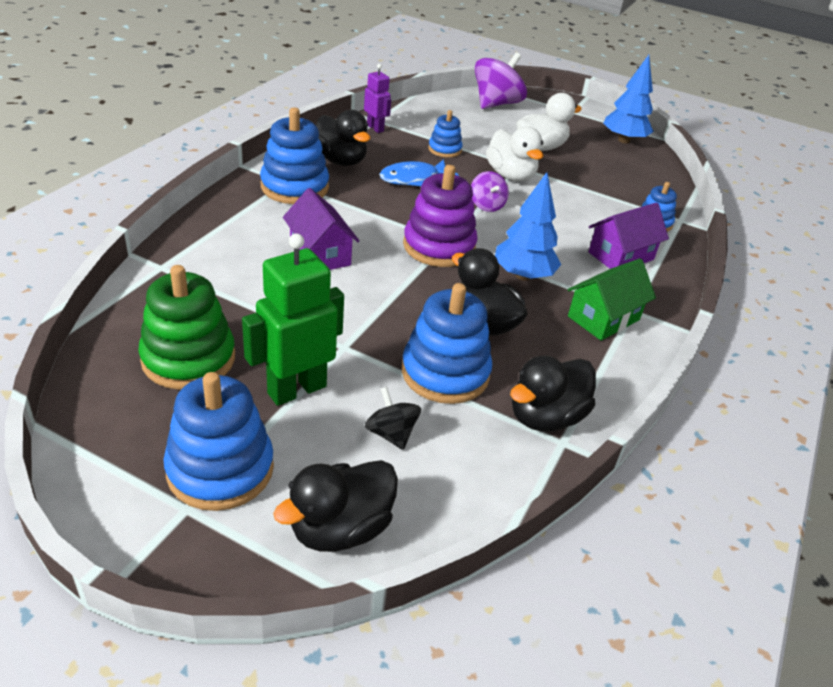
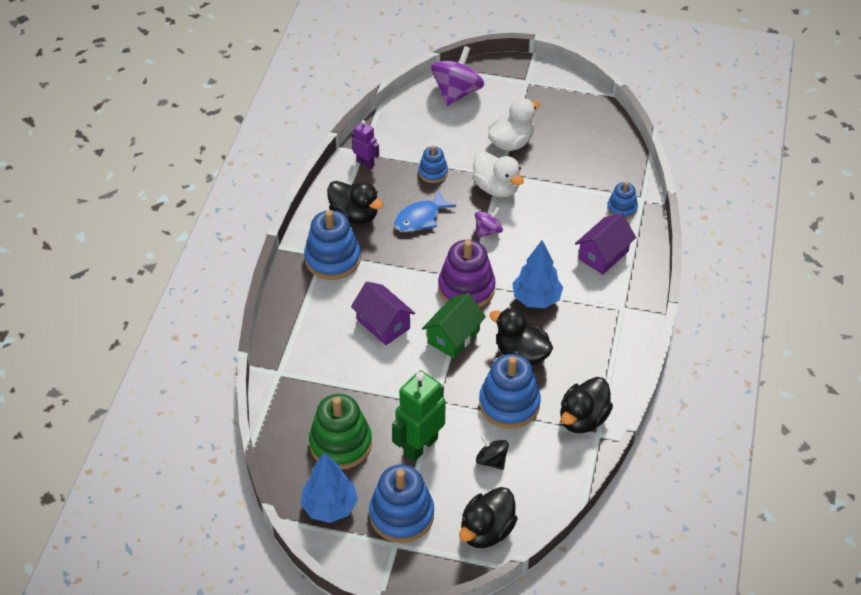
camera: 10 degrees left, 10 degrees up
(487, 205) = (488, 231): purple spinning top -> purple spinning top turned 105 degrees counterclockwise
(603, 318) = (603, 322): green house -> green house (453, 337)
(623, 140) = (579, 109): blue tree -> blue tree (330, 507)

